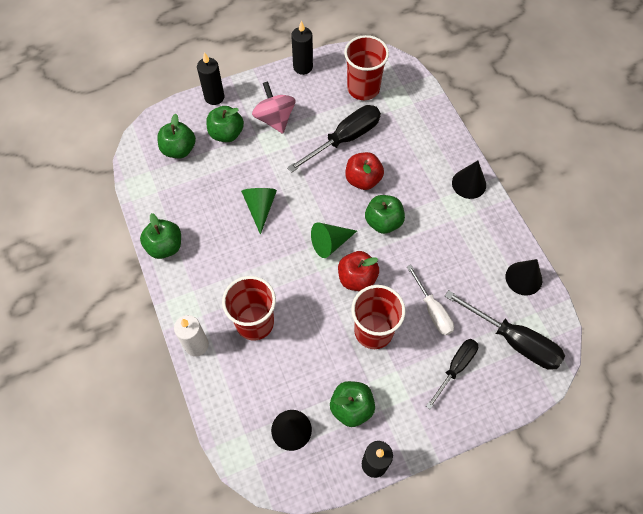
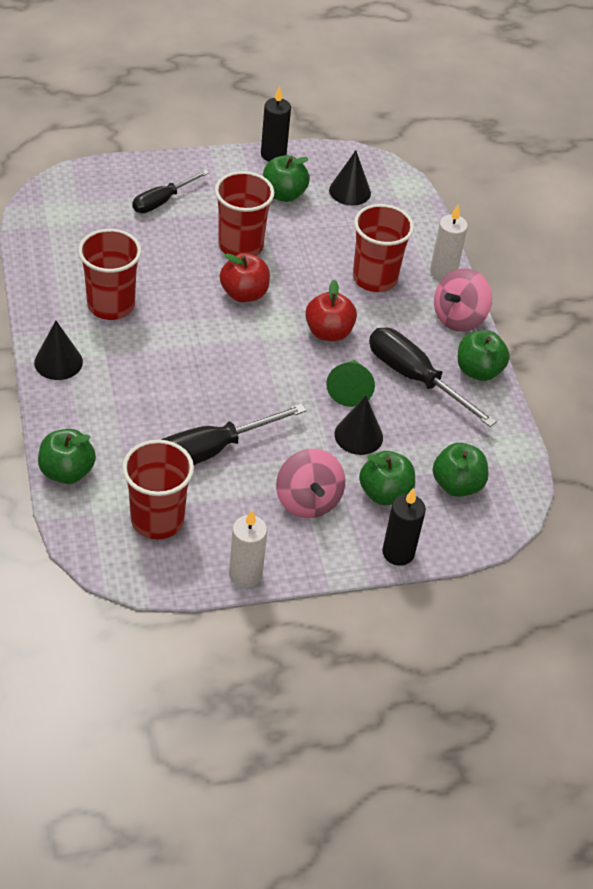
camera: 175 degrees left, 15 degrees down
(181, 296) = (458, 318): none -> pink spinning top
(303, 67) = (245, 574): black candle -> white candle
(330, 243) = (267, 334): green cone -> none
(363, 179) = (201, 395): red apple -> red apple (328, 332)
(383, 222) = (191, 342): green apple -> green apple (67, 472)
(432, 310) = (166, 249): white screwdriver -> none
(453, 242) = (111, 305): none -> red cup
(513, 340) = (87, 209): black screwdriver -> black screwdriver (415, 378)
(523, 278) = (44, 256): black cone -> black cone (358, 435)

